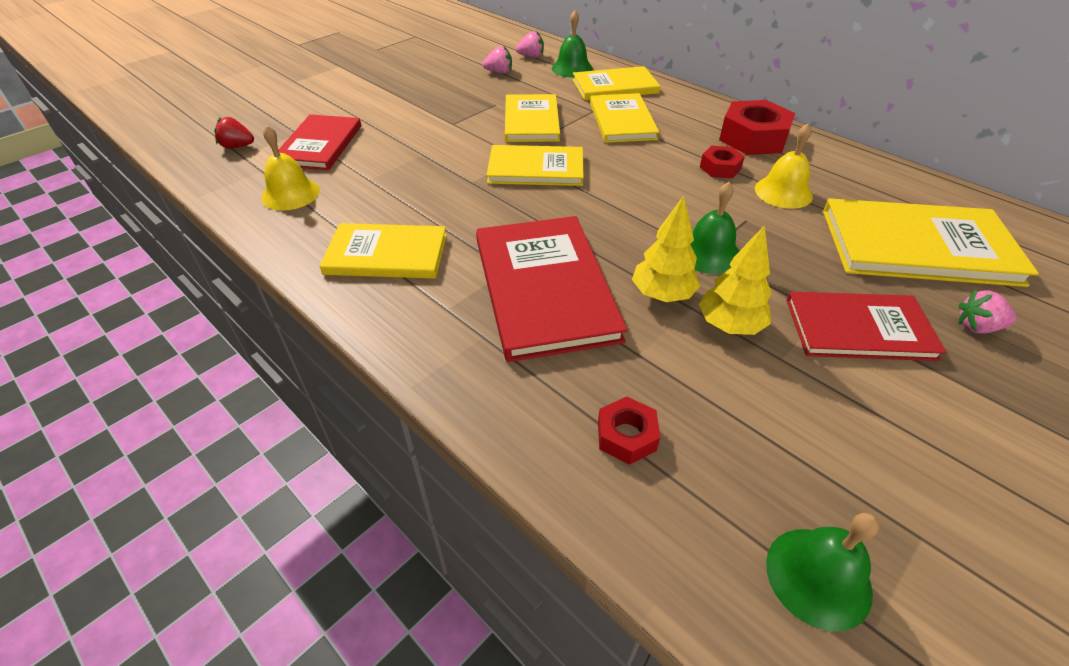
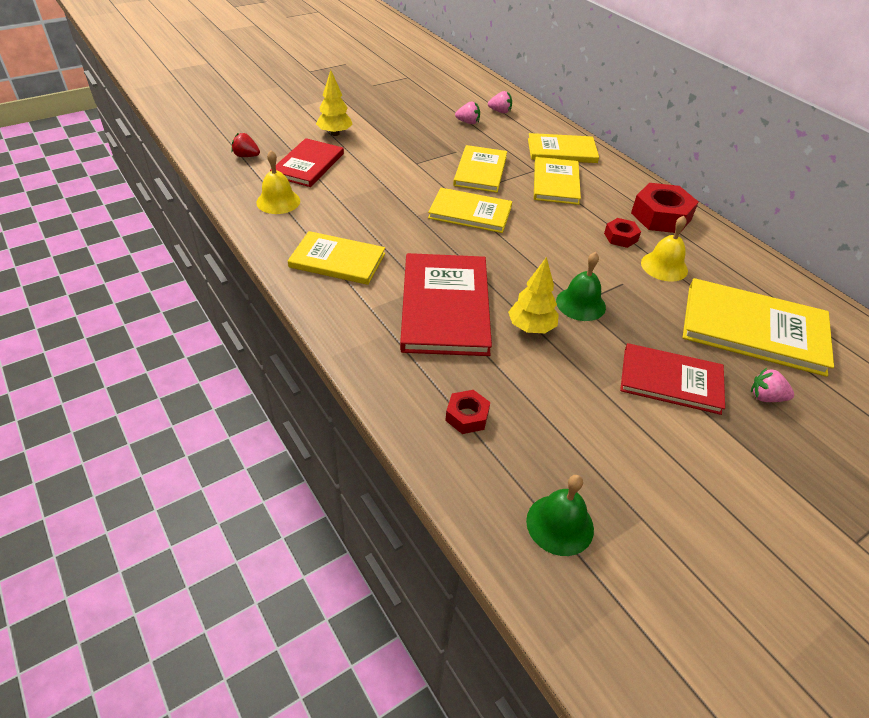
camera: 10 degrees right, 0 degrees up
(572, 68) = (531, 128): green bell -> none
(729, 325) = (572, 359): yellow tree -> yellow tree (335, 133)

